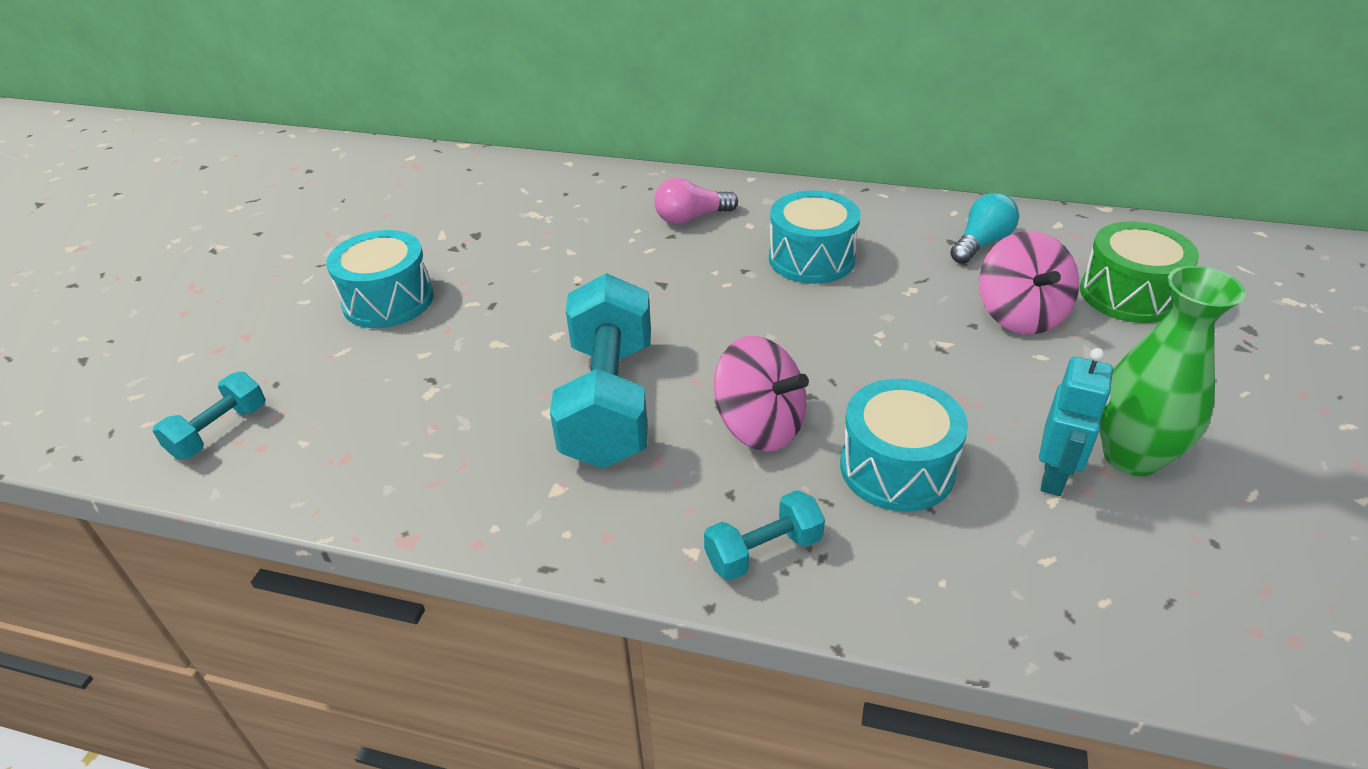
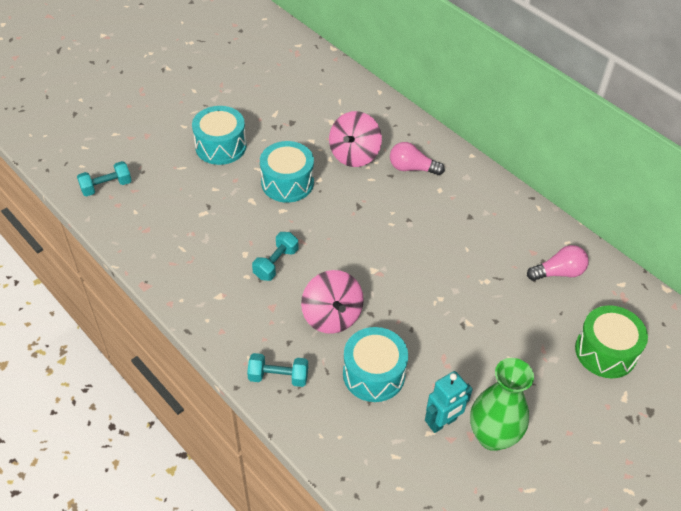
camera: 30 degrees right, 10 degrees up
(609, 402) = (276, 263): turquoise dumbbell -> turquoise dumbbell, size x0.48
(811, 258) = (451, 231): turquoise drum -> turquoise drum (287, 182)
(981, 244) = (558, 272): turquoise light bulb -> pink light bulb
(1020, 315) = (527, 329): pink spinning top -> pink spinning top (354, 154)

